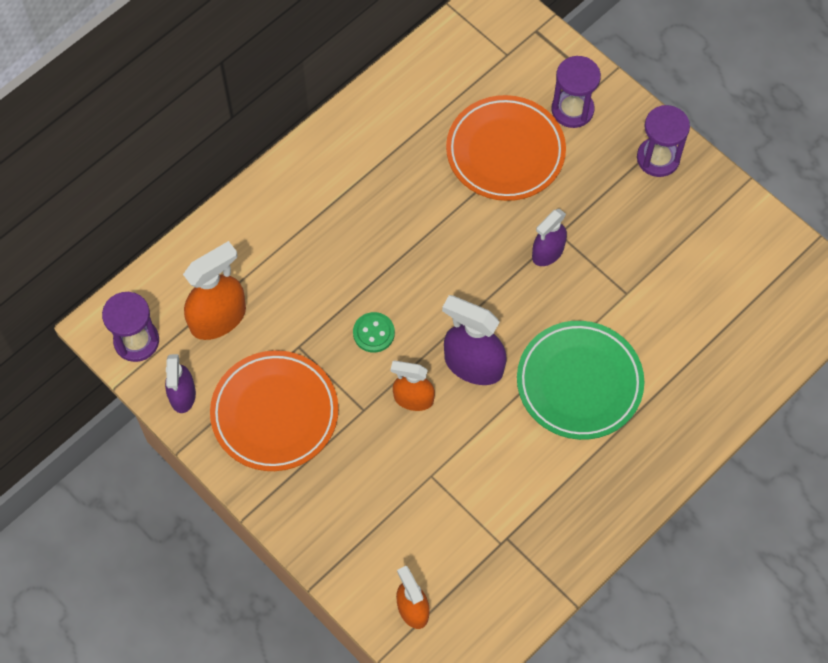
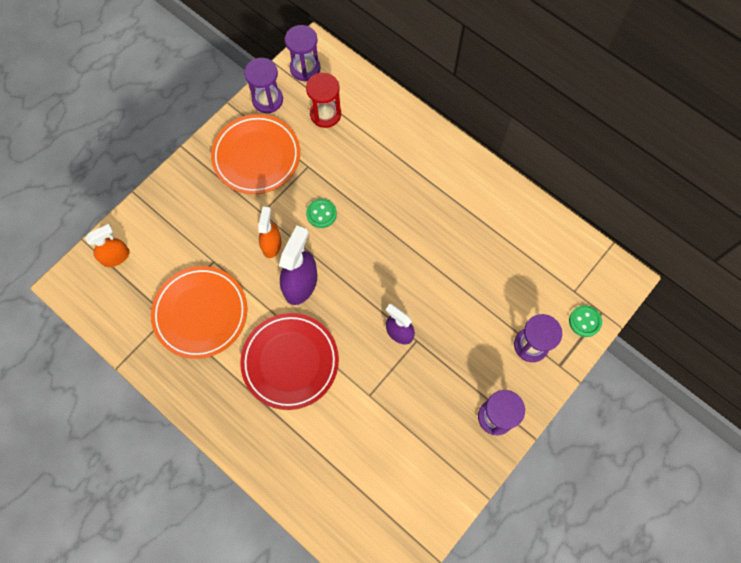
camera: 85 degrees right, 5 degrees up
(182, 395) = (267, 100): purple spray bottle -> purple hourglass
(218, 318) = (325, 114): orange spray bottle -> red hourglass
(505, 152) = (484, 295): orange plate -> orange plate (201, 313)
(546, 49) = (584, 321): none -> green button
(579, 383) = (290, 362): green plate -> red plate

